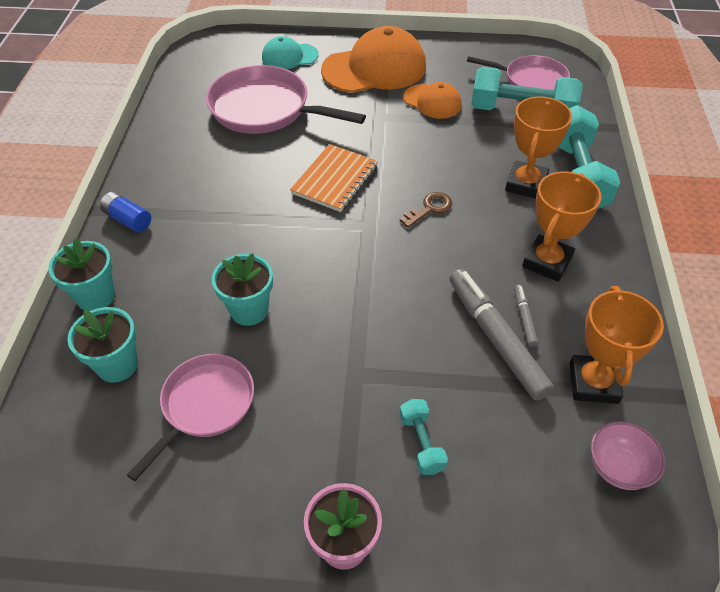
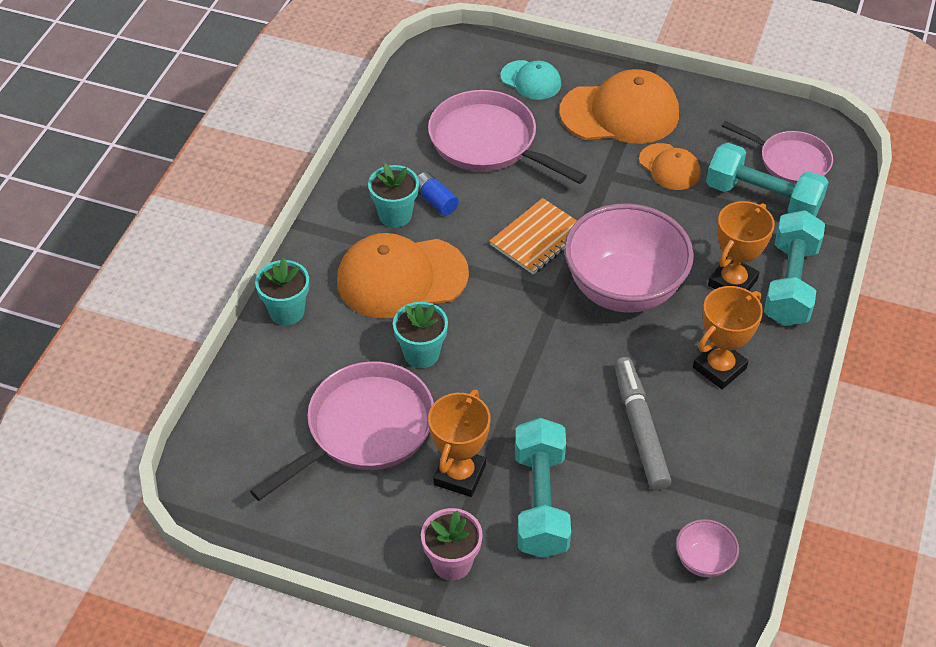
camera: 15 degrees right, 0 degrees up
(117, 365) = (296, 378): turquoise flower pot -> turquoise flower pot (395, 215)
(128, 220) = (327, 241): blue battery -> blue battery (435, 201)
(205, 405) = (364, 429): pink pan -> pink pan, size x1.55
(211, 240) = (401, 278): none -> orange cap
(289, 56) = (531, 80): turquoise cap -> turquoise cap turned 150 degrees counterclockwise
(421, 443) = (540, 502): turquoise dumbbell -> turquoise dumbbell, size x2.09
(430, 208) = (623, 289): brown key -> pink bowl
(524, 318) = (674, 416): grey marker -> none
(593, 383) = (714, 488): orange trophy -> orange trophy (459, 475)

